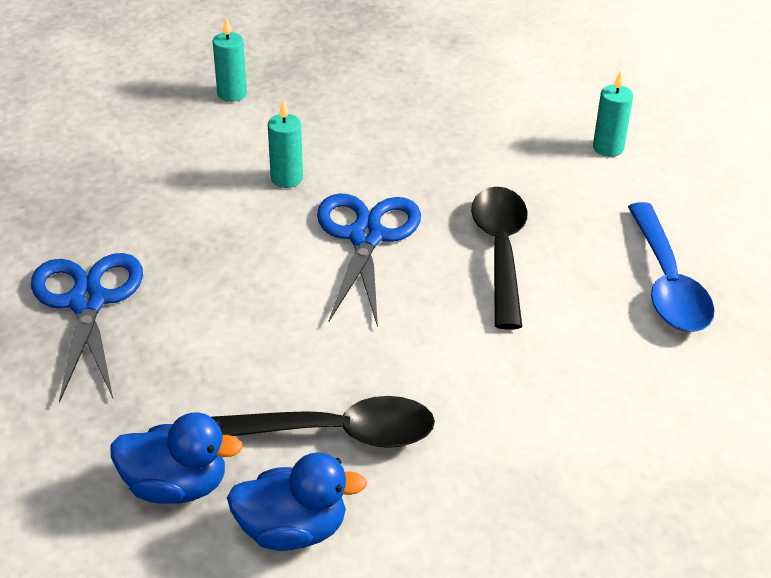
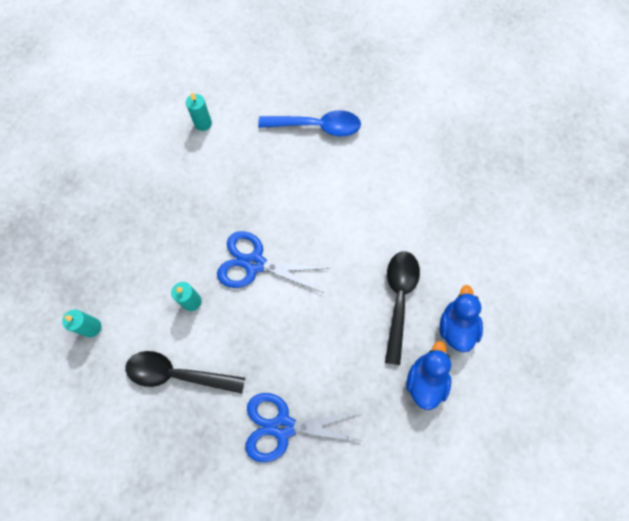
camera: 80 degrees left, 30 degrees up
(500, 252) = (280, 197): black spoon -> black spoon (178, 374)

